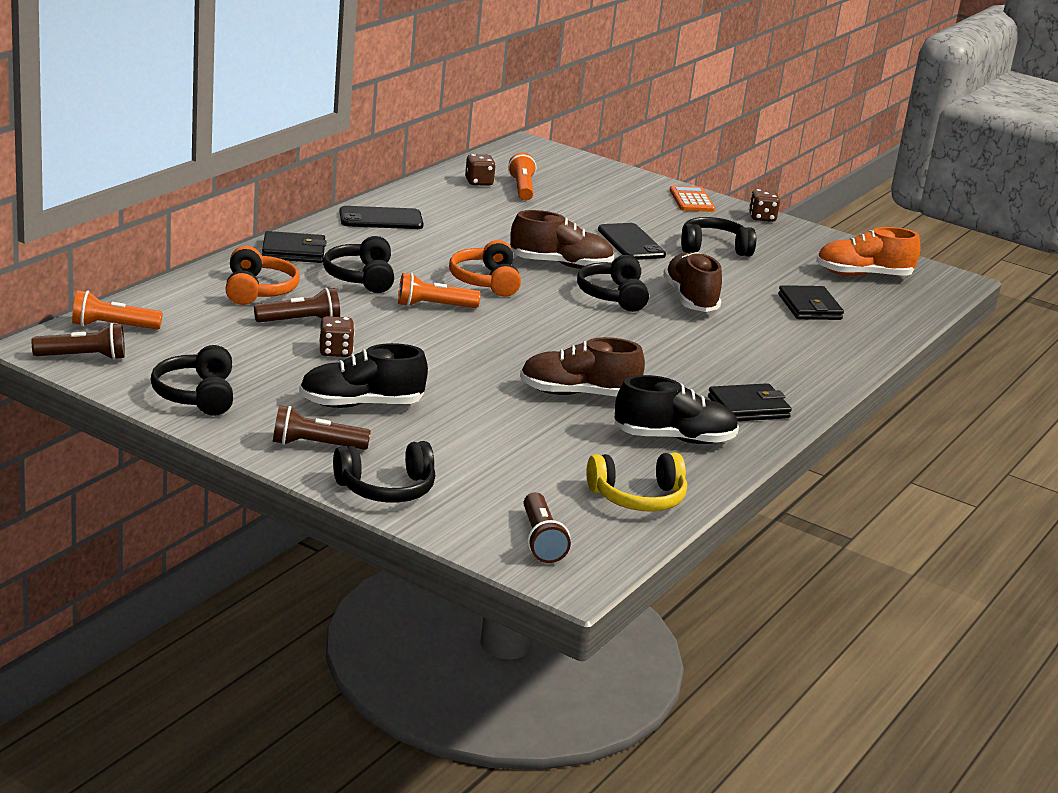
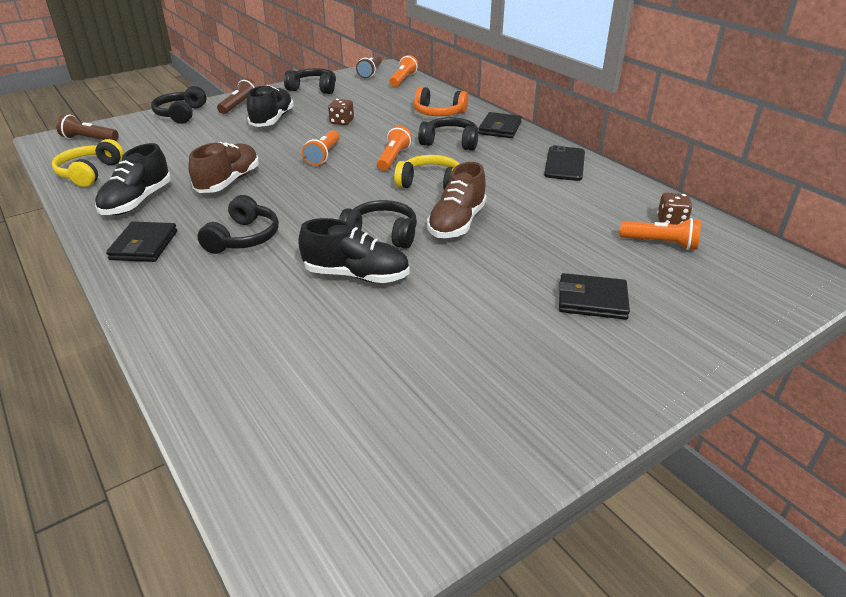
camera: 115 degrees right, 10 degrees up
(300, 321) = (388, 118): brown flashlight -> none
(458, 348) = (323, 155): none -> orange flashlight
(485, 281) = (430, 184): orange headphones -> yellow headphones
(631, 243) = (507, 276): black phone -> none
(690, 299) = (356, 275): brown shoe -> black shoe
(691, 200) = (655, 366): orange calculator -> none
(714, 248) = (486, 334): black headphones -> black headphones (243, 238)
(762, 218) = (595, 420): brown dice -> none
(809, 307) = (299, 356): black wallet -> black wallet (592, 300)
(863, 275) = (369, 456): orange shoe -> none

